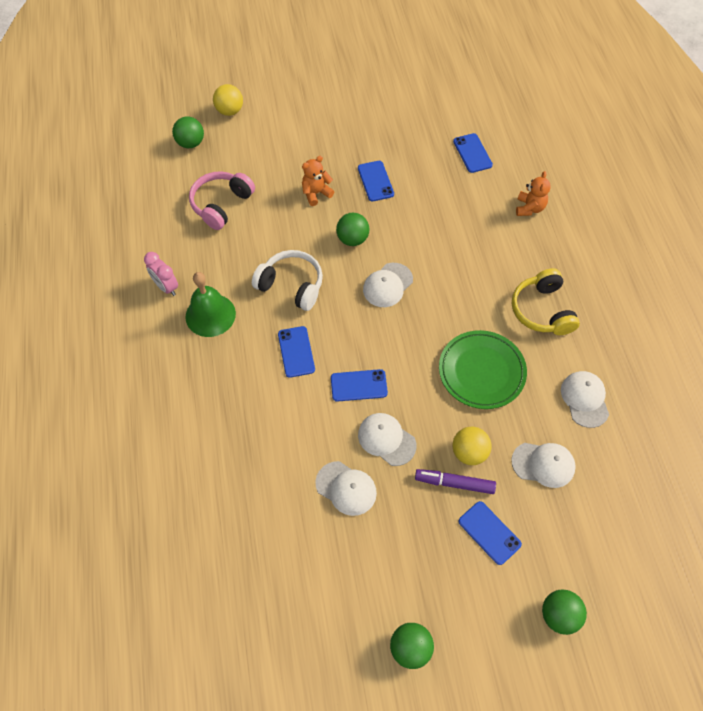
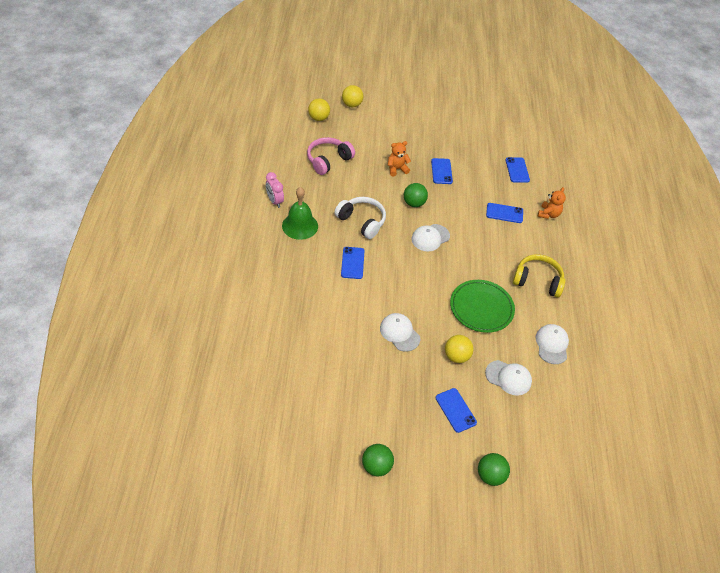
camera: 10 degrees right, 10 degrees down
(191, 143) = (318, 118): green ball -> yellow ball
(346, 488) = (362, 355): white cap -> none
(359, 385) = (390, 294): blue phone -> blue phone (504, 213)
(455, 483) = (440, 373): purple marker -> none
(542, 310) = (537, 281): yellow headphones -> yellow headphones turned 105 degrees clockwise

